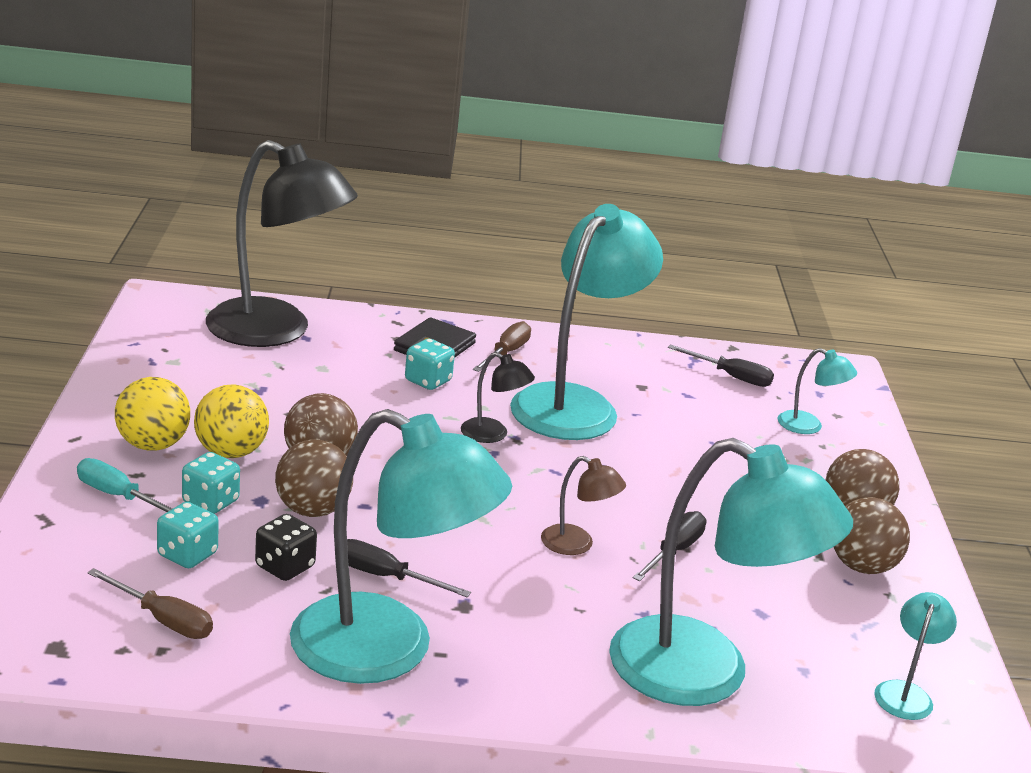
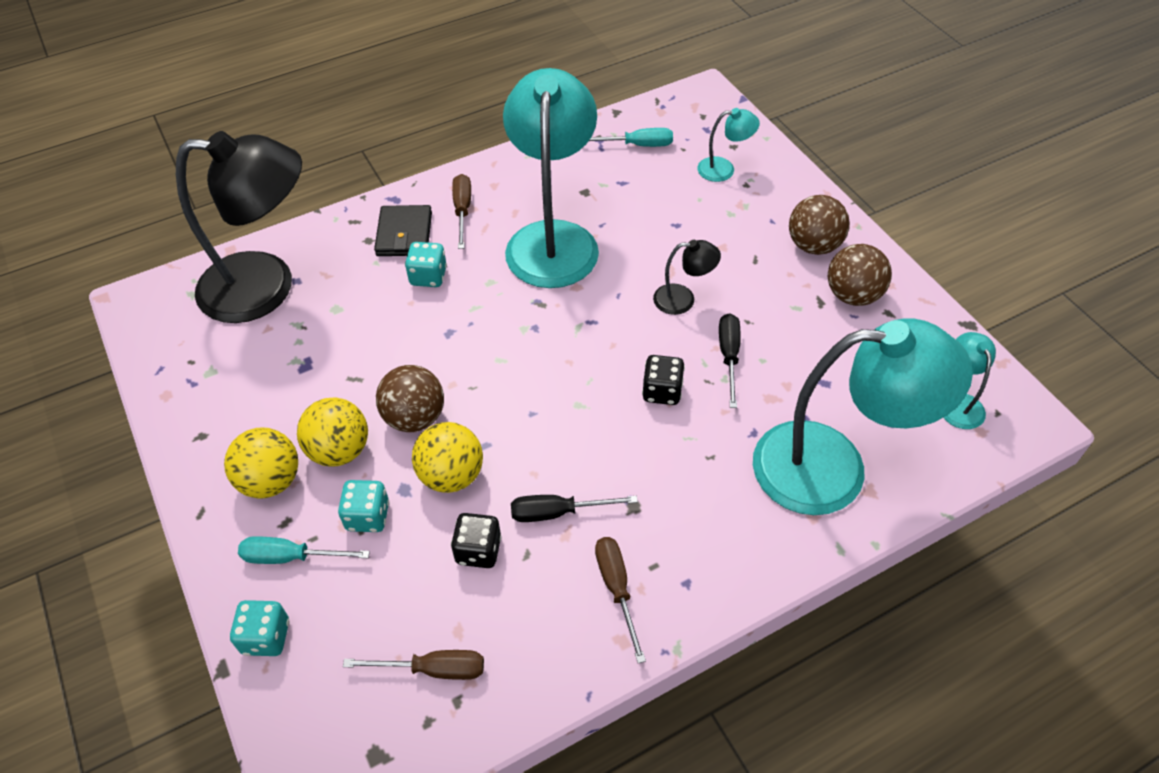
camera: 25 degrees left, 25 degrees up
(187, 555) = (396, 586): turquoise dice -> turquoise dice (266, 637)
(312, 510) = (451, 475): brown ball -> yellow ball
(388, 651) = (616, 588): turquoise lamp -> brown screwdriver
(493, 435) = (520, 309): black lamp -> black lamp (683, 299)
(577, 545) = (662, 391): brown lamp -> black dice
(731, 377) = (637, 145): black screwdriver -> turquoise screwdriver

